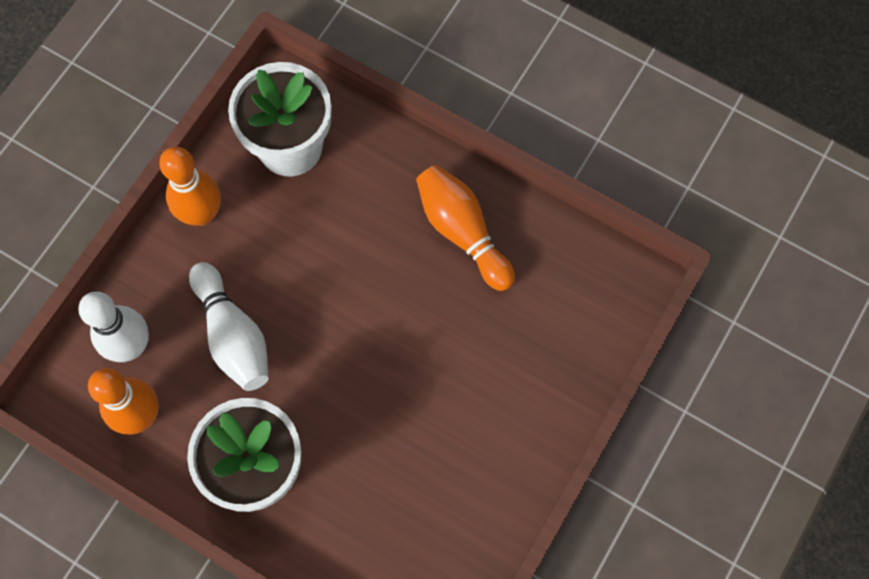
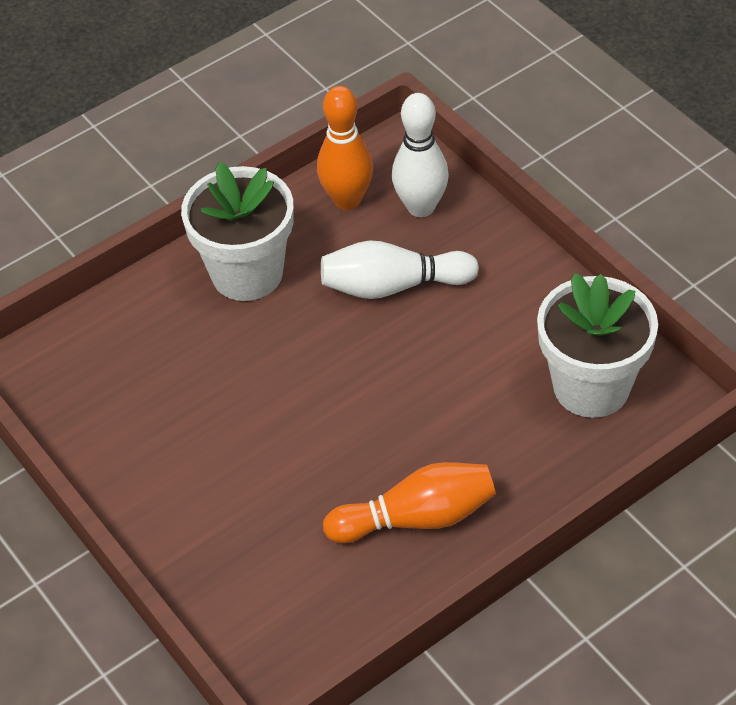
camera: 115 degrees right, 20 degrees down
(202, 214) = (541, 292): orange bowling pin -> none

